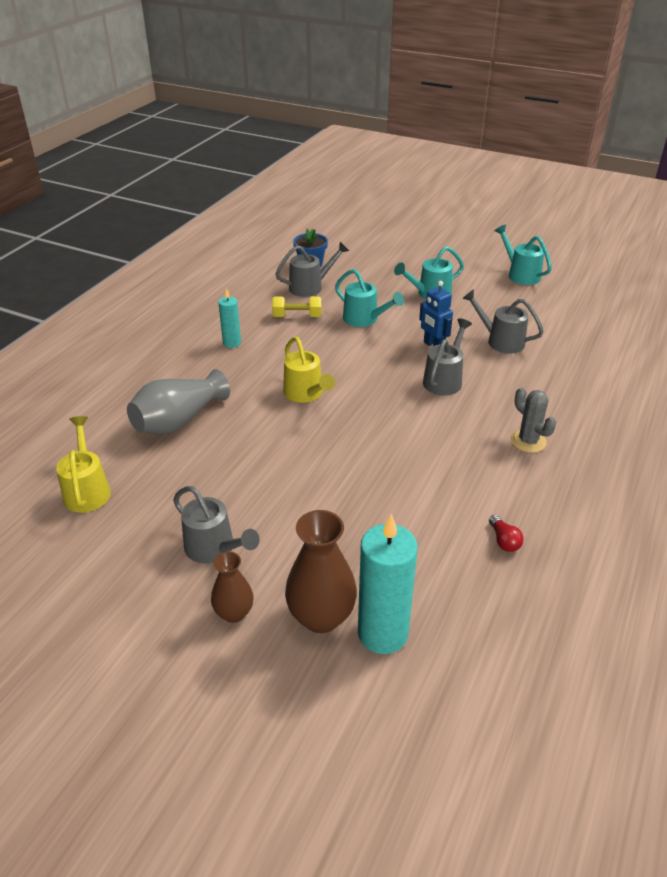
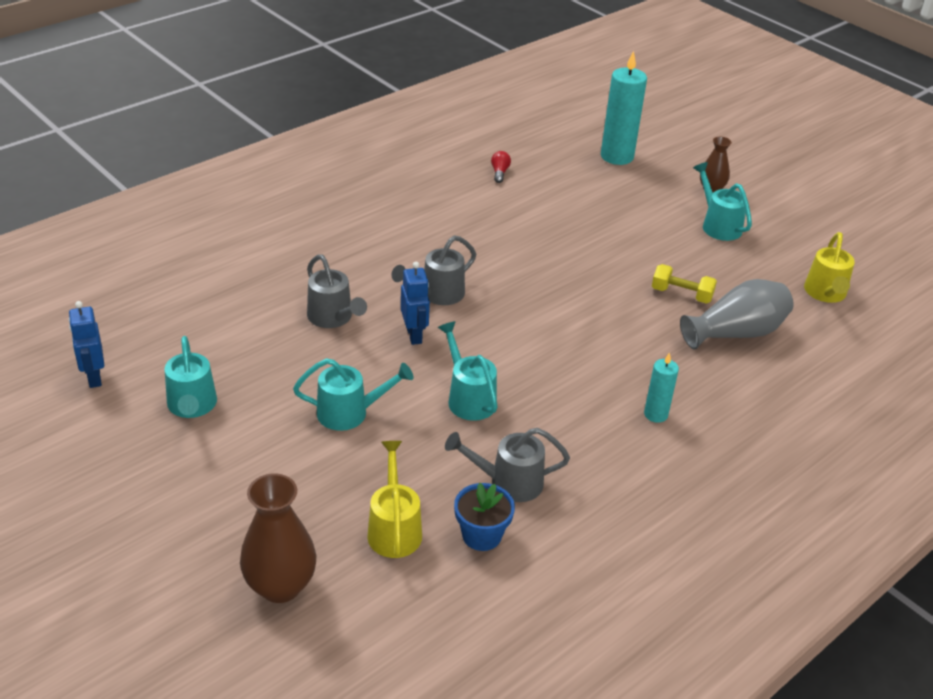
camera: 160 degrees left, 0 degrees up
(215, 549) = (718, 225): grey watering can -> turquoise watering can
(297, 316) = (554, 431): yellow dumbbell -> yellow dumbbell (681, 294)
(306, 394) = (592, 322): yellow watering can -> yellow watering can (394, 528)
(321, 617) = (653, 173): brown vase -> brown vase (280, 586)
(528, 441) = (414, 222): grey cactus -> none
(592, 272) = (94, 377): none -> blue robot

